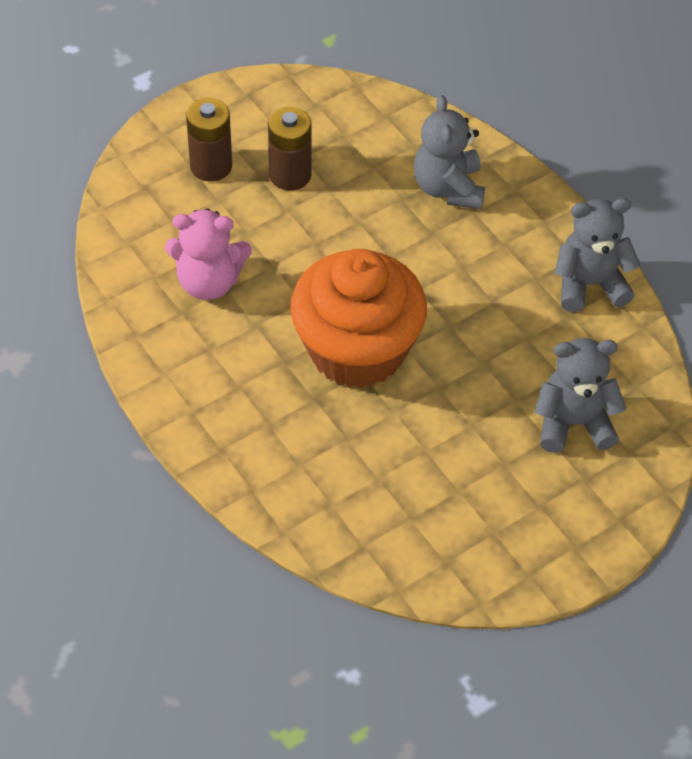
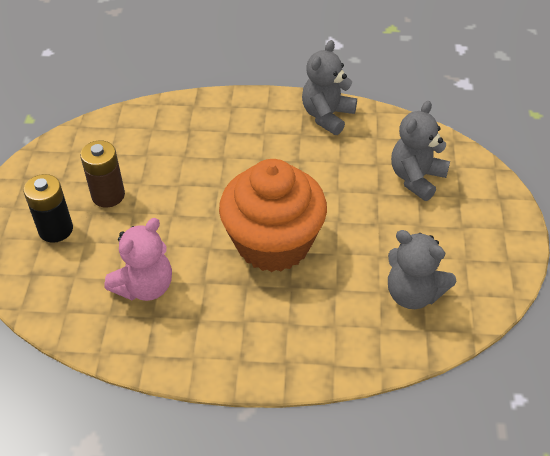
camera: 50 degrees left, 5 degrees down
(211, 166) = (56, 229): brown battery -> black battery
(448, 188) = (199, 132): grey teddy bear -> grey teddy bear (413, 294)

